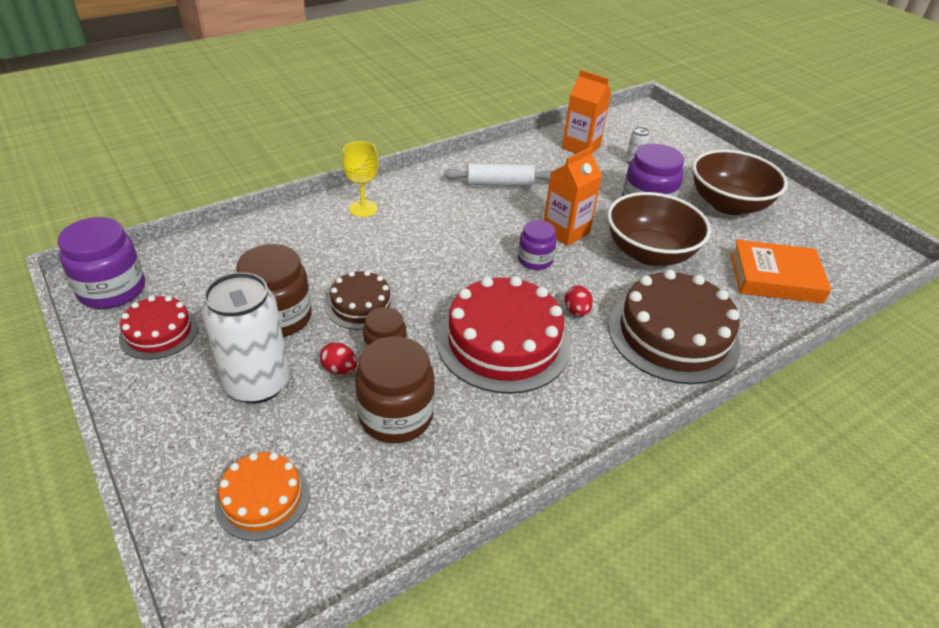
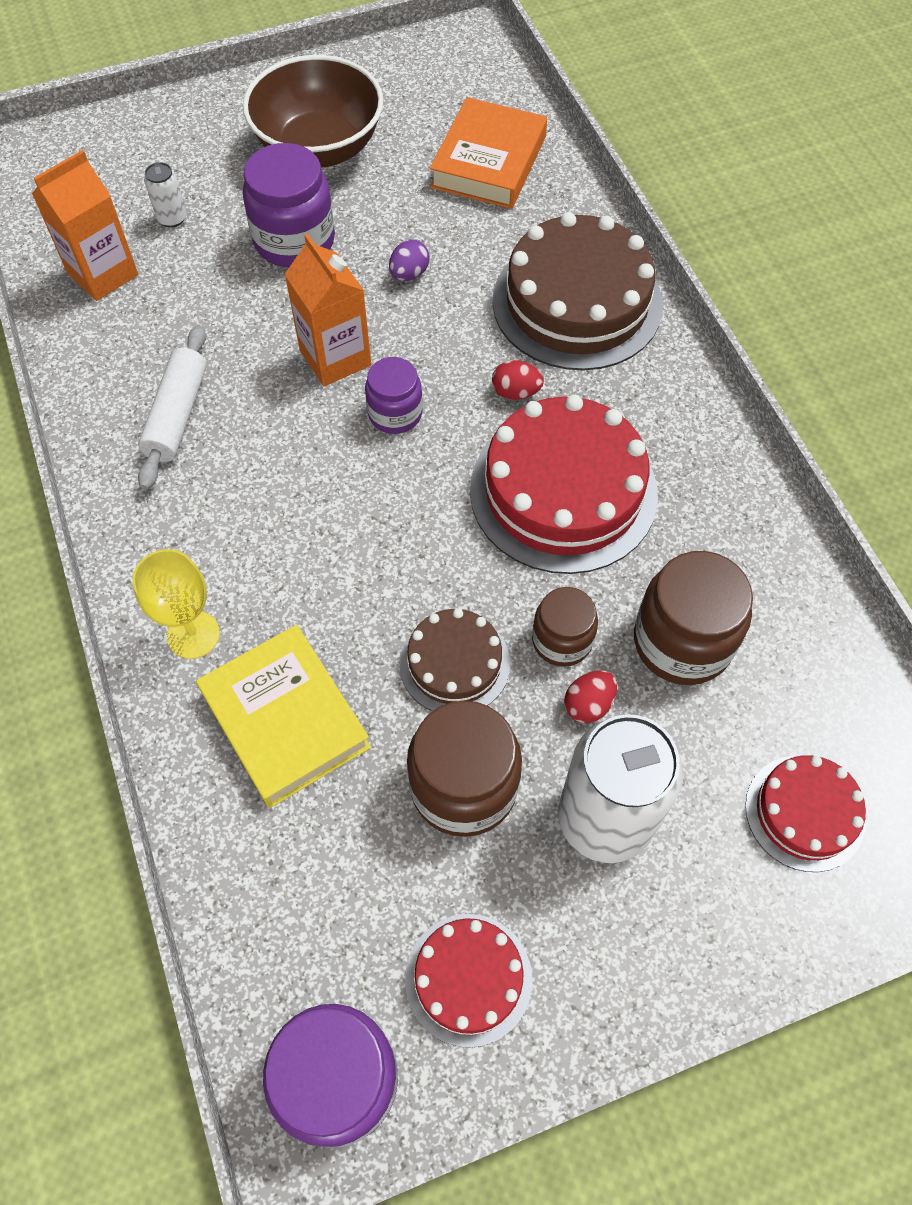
camera: 75 degrees left, 20 degrees up
(262, 498) = (805, 812): orange cake -> red cake
(316, 245) = (285, 720): none -> yellow book
(649, 253) = (409, 274): brown bowl -> purple egg

